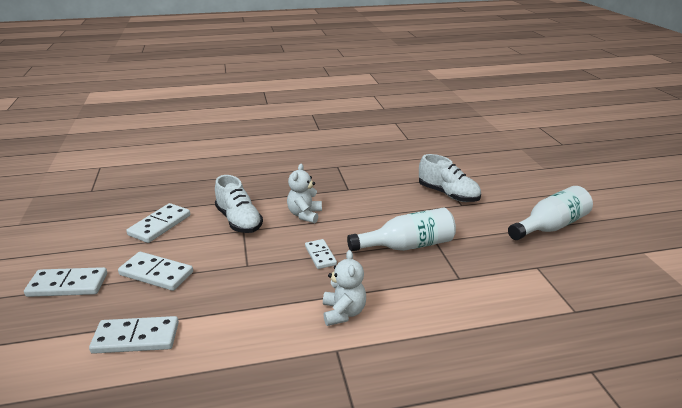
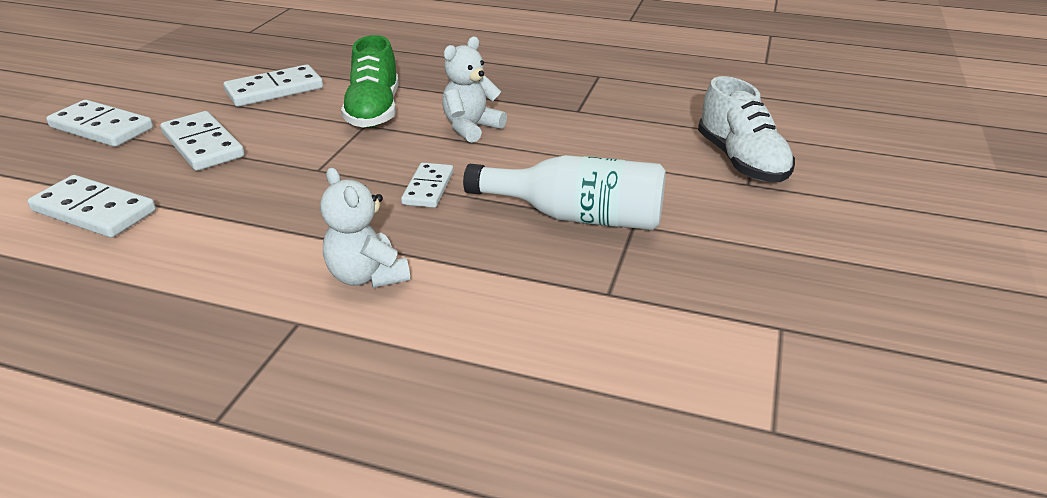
camera: 30 degrees right, 5 degrees up
(239, 221) = (374, 111): white shoe -> green shoe
(343, 313) = (367, 276): white teddy bear -> white teddy bear turned 120 degrees clockwise
(550, 226) = (891, 269): white bottle -> none

